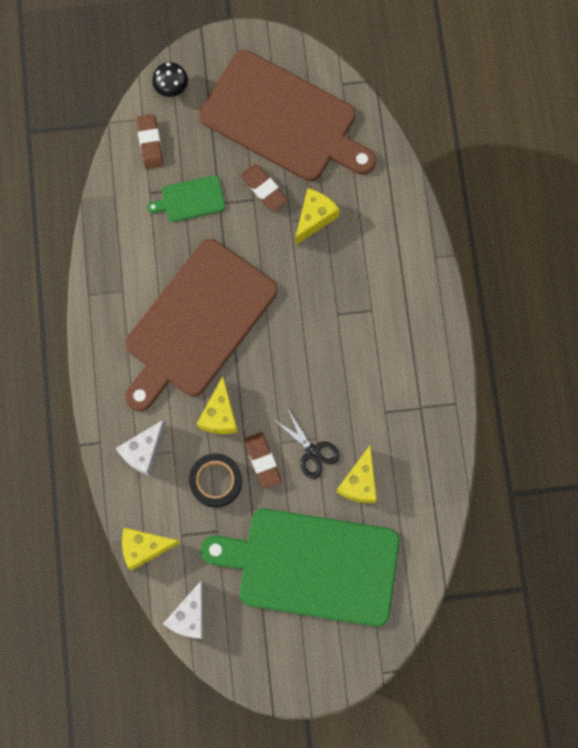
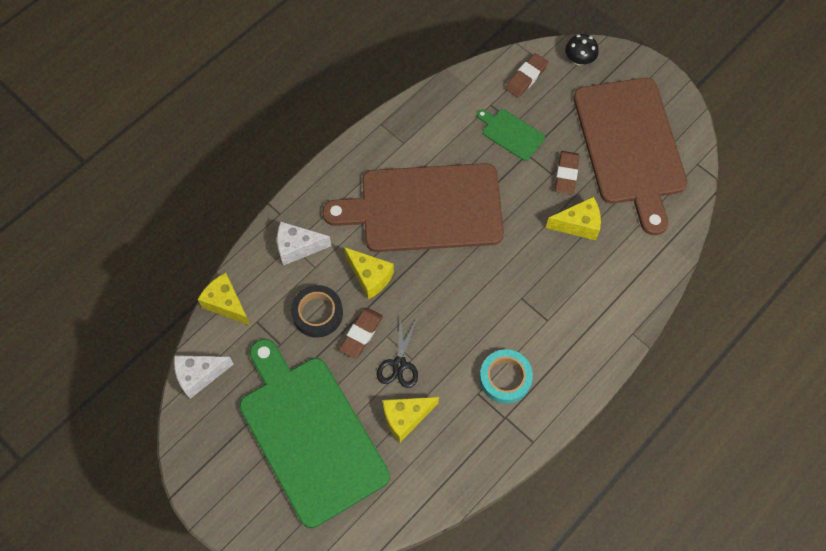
camera: 50 degrees right, 10 degrees down
(219, 415) = (370, 277): yellow cheese -> yellow cheese turned 105 degrees counterclockwise
(391, 381) = (505, 378): none -> turquoise tape

